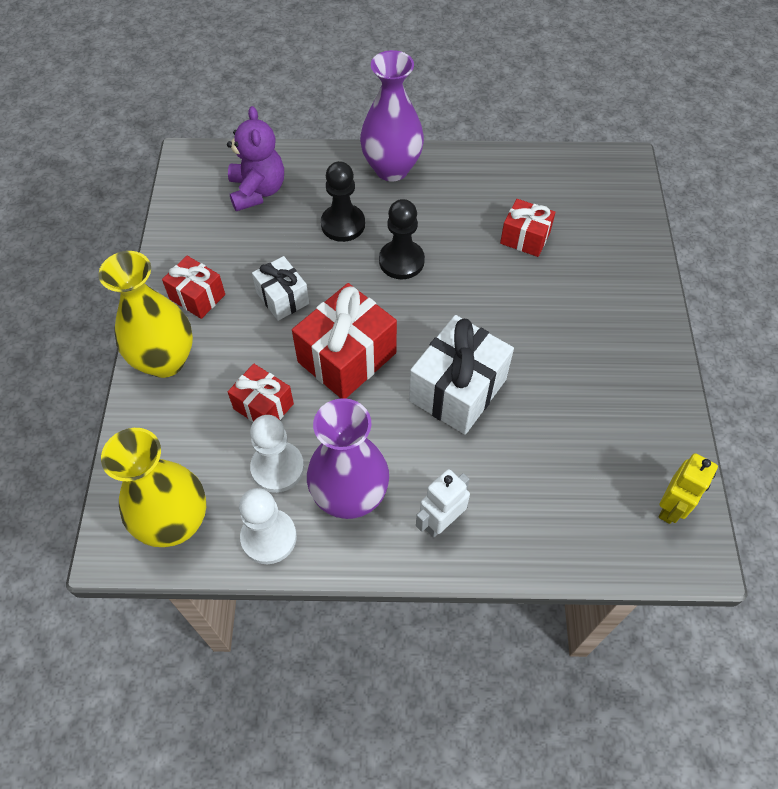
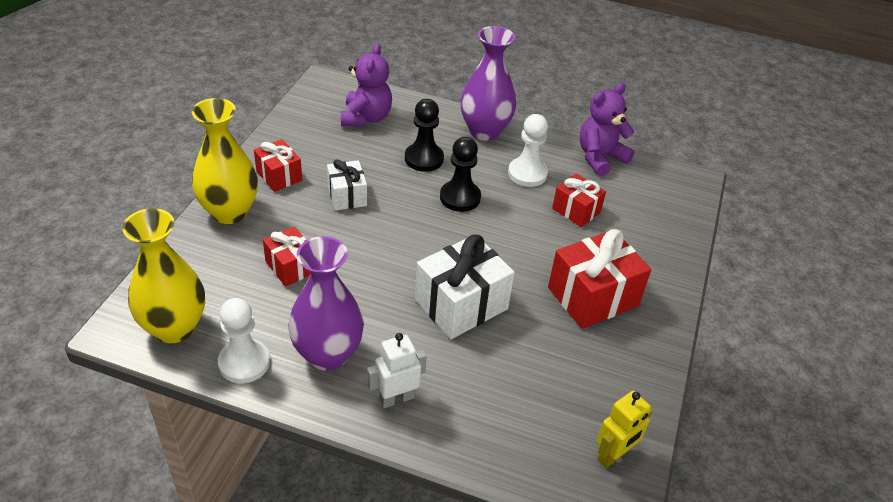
camera: 15 degrees right, 15 degrees down
(277, 468) = (278, 314): white pawn -> white pawn (527, 174)
(347, 357) = (378, 253): red gift -> red gift (593, 296)
(523, 165) = (600, 158): none -> purple teddy bear

